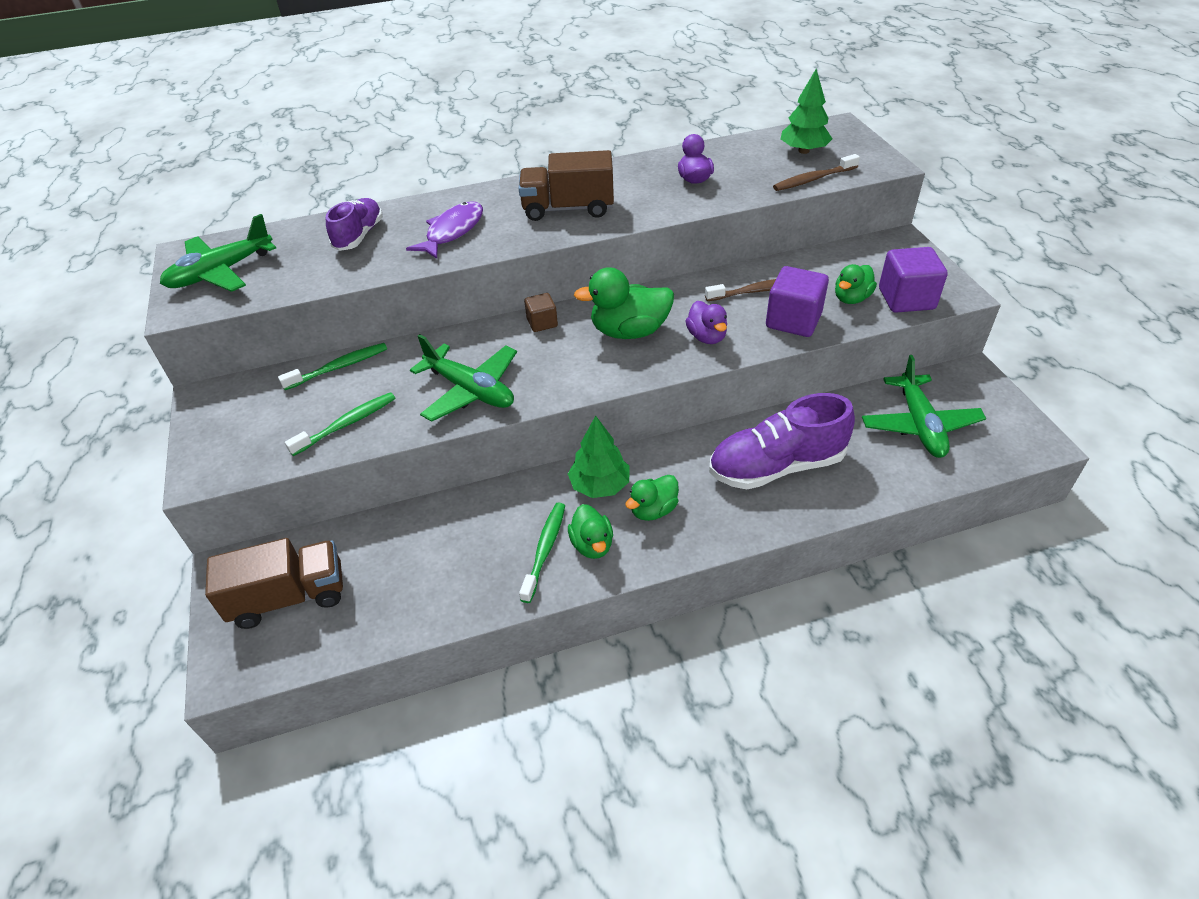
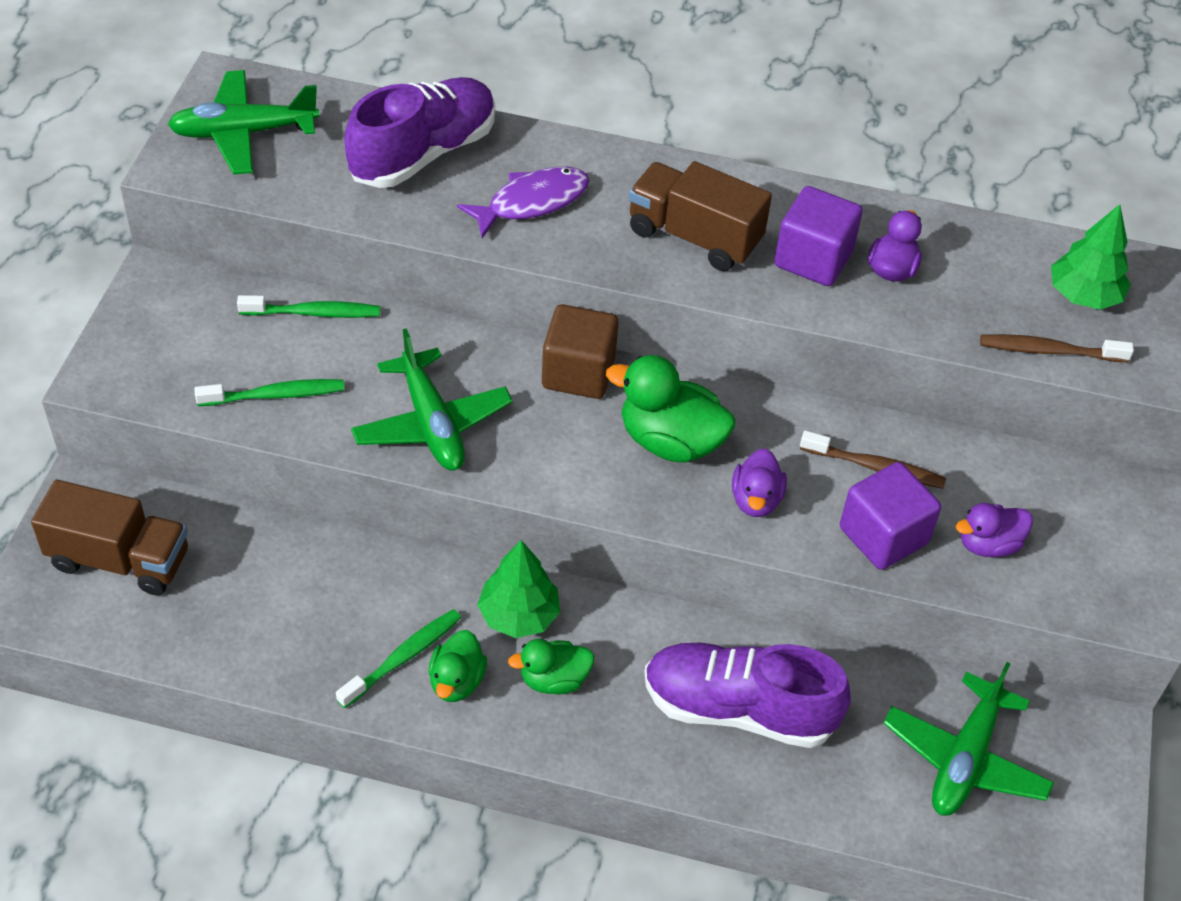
camera: 25 degrees right, 5 degrees up
(359, 236) = (423, 153): purple shoe -> purple shoe, size x1.63
(542, 323) = (578, 373): brown cube -> brown cube, size x1.76
(851, 298) = (988, 544): green duck -> purple duck
(906, 299) = (1060, 584): purple cube -> purple cube (813, 259)

